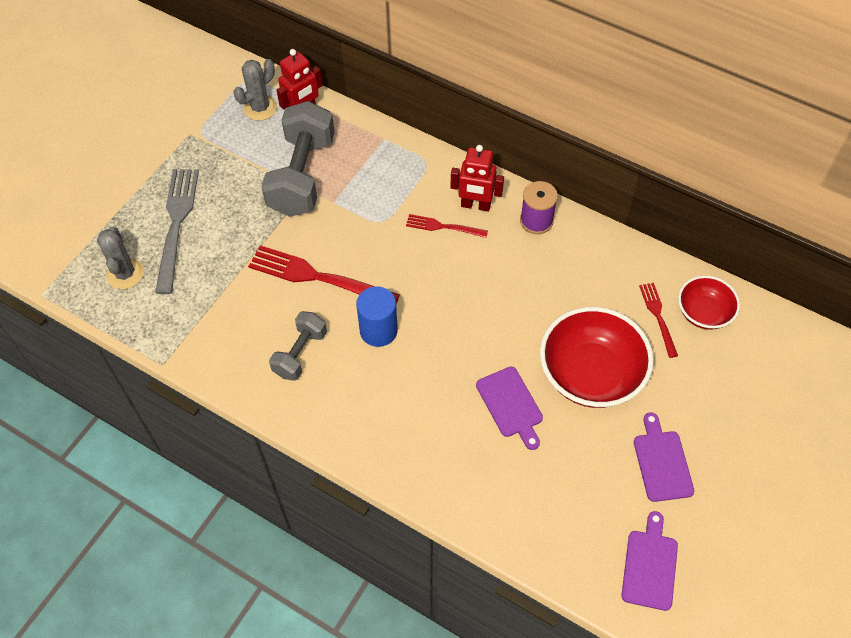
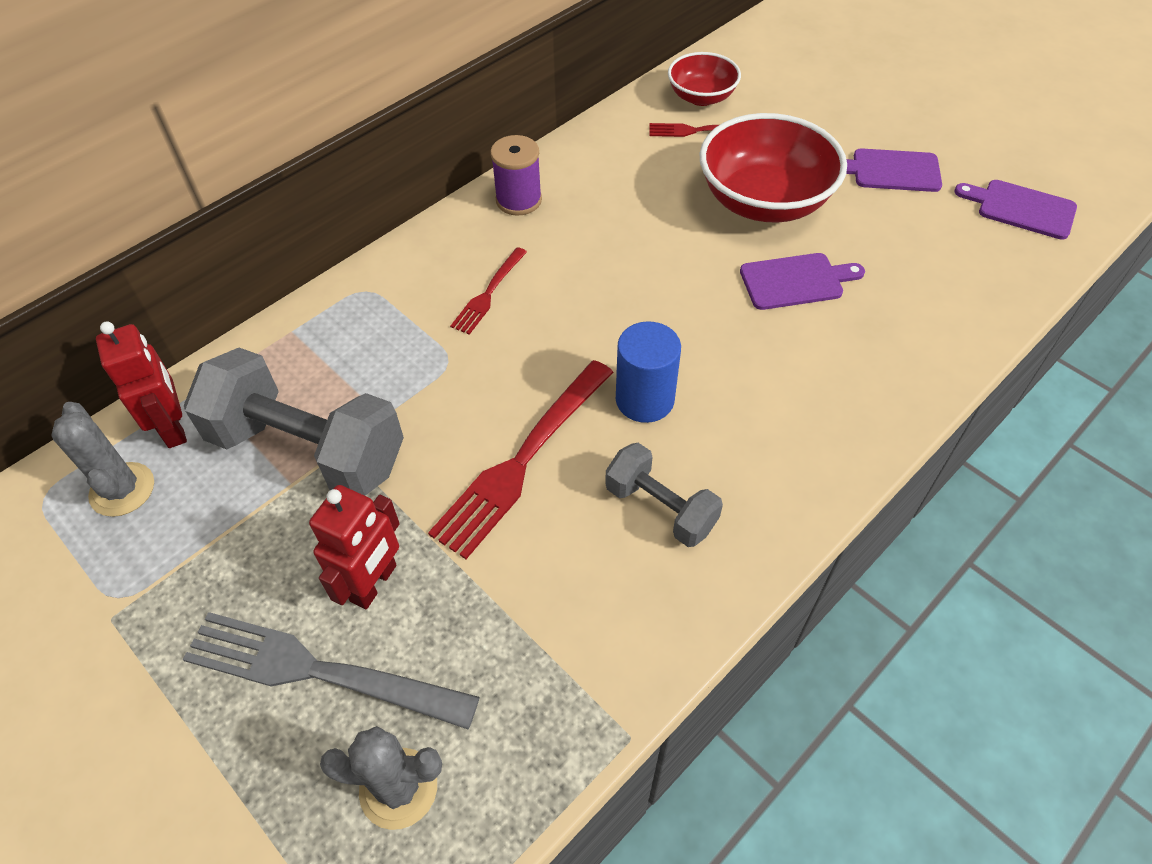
camera: 75 degrees left, 5 degrees down
(475, 205) = (467, 253): red robot -> red robot (374, 583)

